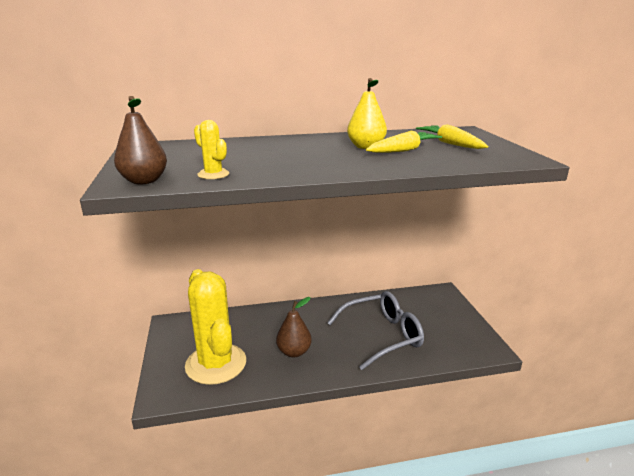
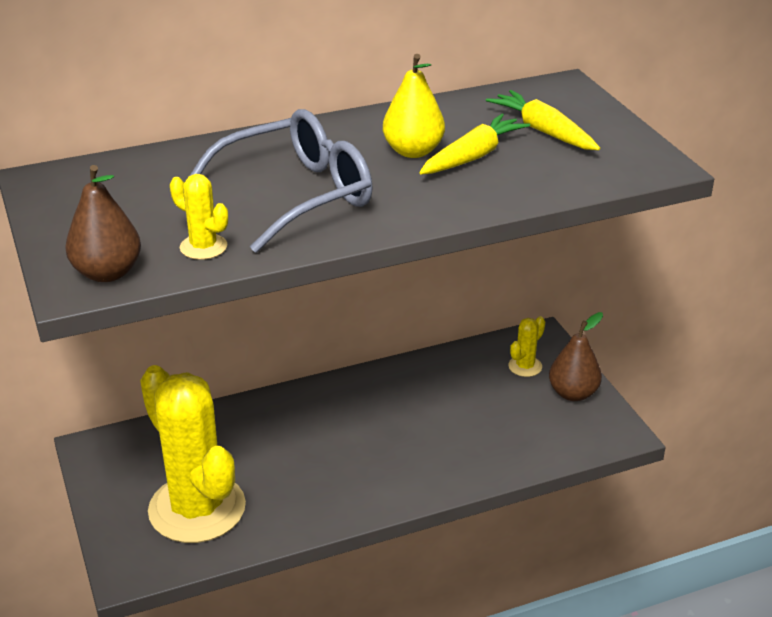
camera: 10 degrees left, 10 degrees up
(294, 352) = (316, 474): brown pear -> brown pear (573, 393)
(382, 335) = (451, 429): grey glasses -> grey glasses (297, 195)
(432, 306) = (525, 366): none -> yellow cactus

